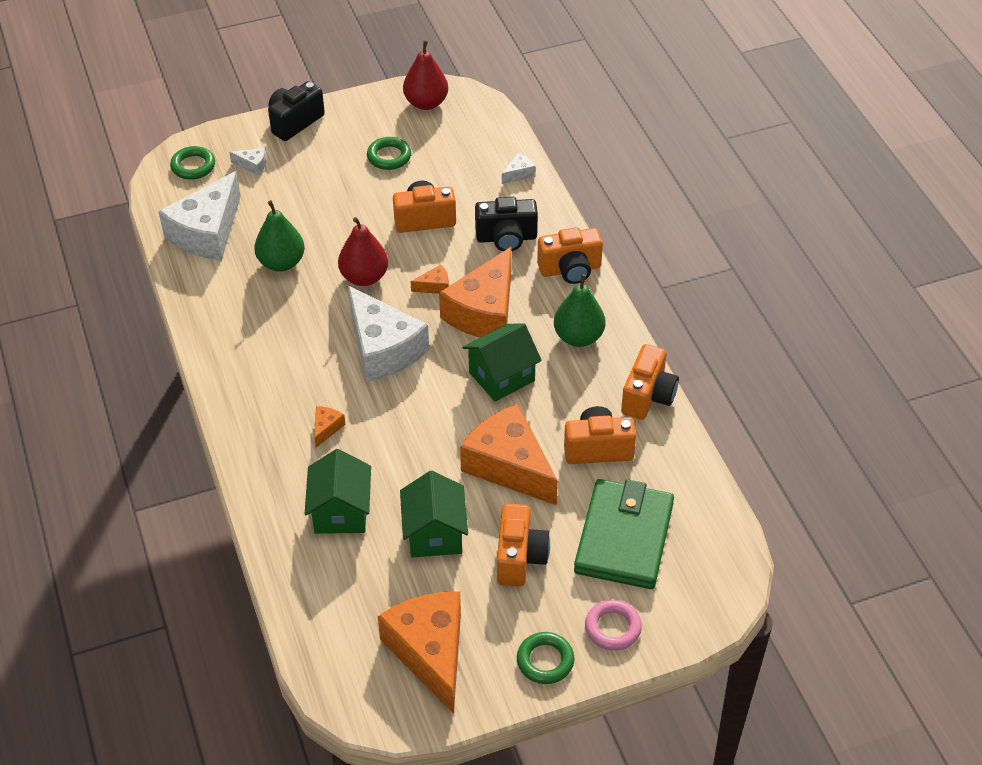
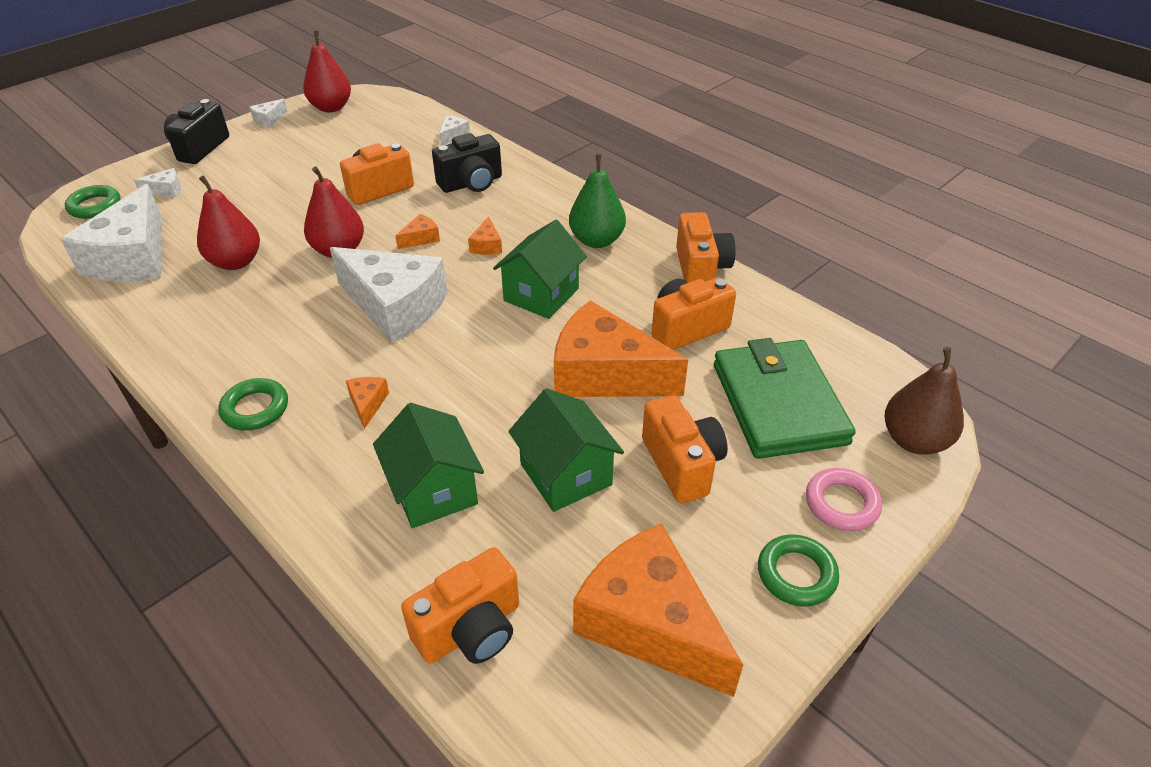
camera: 25 degrees left, 5 degrees down
(281, 263) = (236, 262): green pear -> red pear
(365, 103) = (269, 119): none -> white cheese
(389, 156) = (314, 152): green ring -> green ring (255, 408)
(484, 312) = (487, 245): orange cheese -> orange cheese, size x0.40
(570, 269) = (550, 191): orange camera -> orange camera (470, 629)
(704, 604) = (914, 440): none -> brown pear

